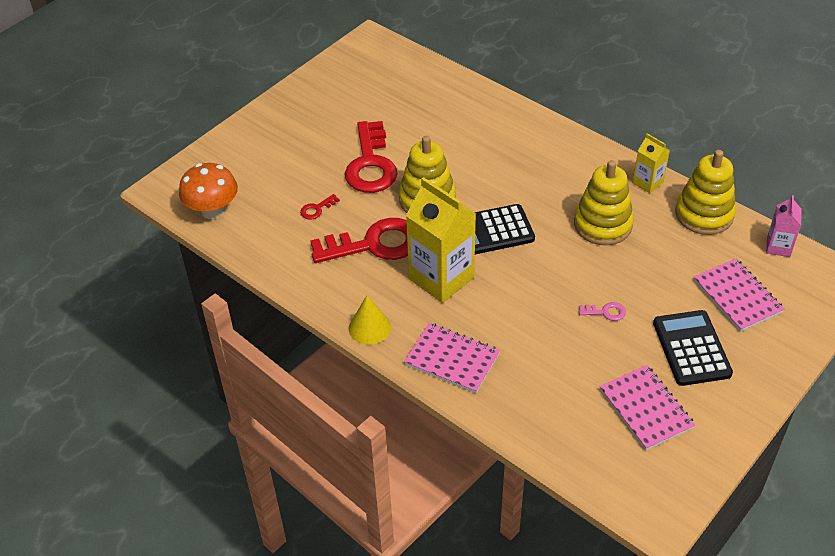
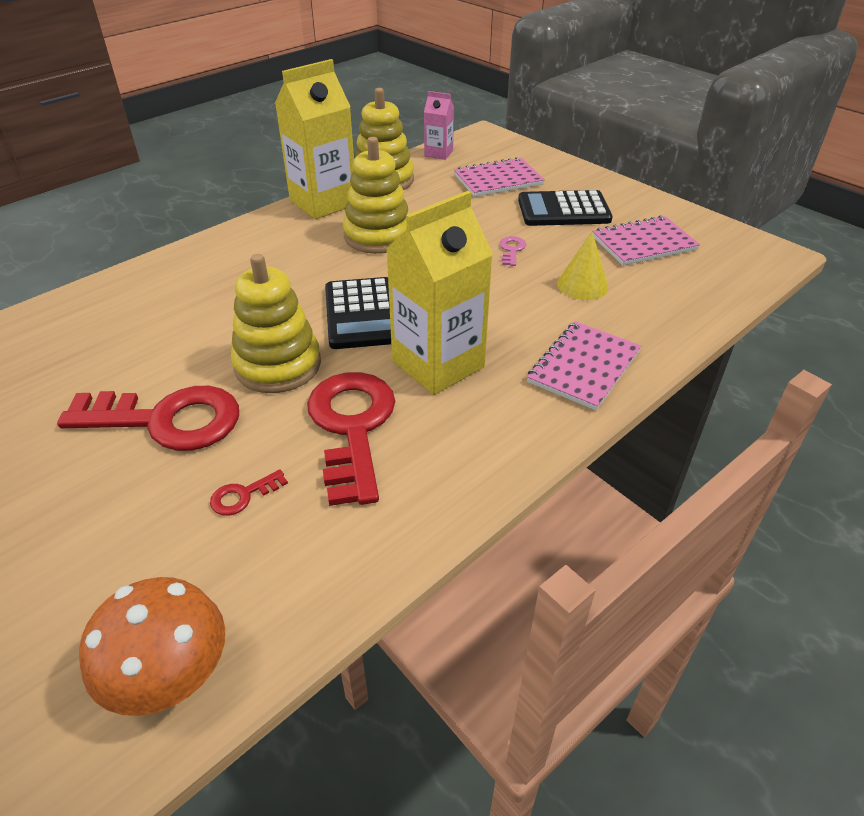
camera: 85 degrees left, 5 degrees down
(317, 209) = (243, 495): red key -> red key turned 90 degrees clockwise
(369, 327) = (525, 443): yellow cone -> yellow cone (582, 285)
(647, 182) = (323, 202): yellow carton -> yellow carton, size x1.96

